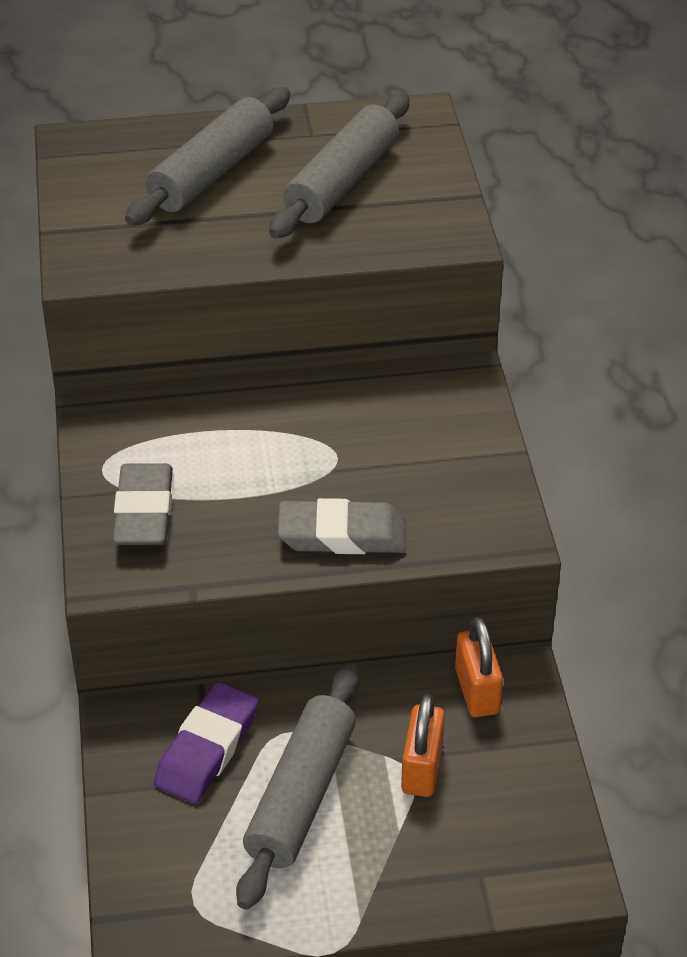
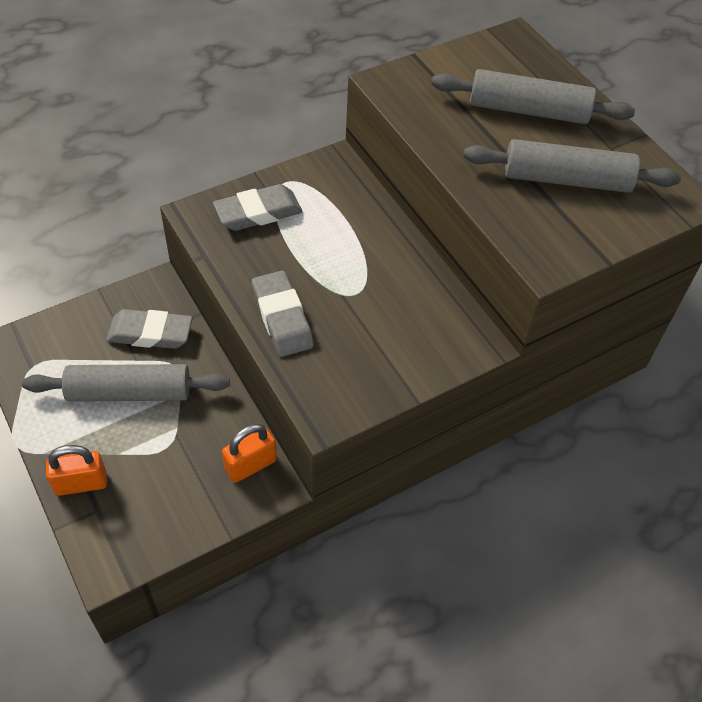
camera: 65 degrees right, 10 degrees up
(207, 749) = (150, 333): purple eraser -> grey eraser
(422, 768) = (172, 451): orange padlock -> orange padlock (81, 483)

